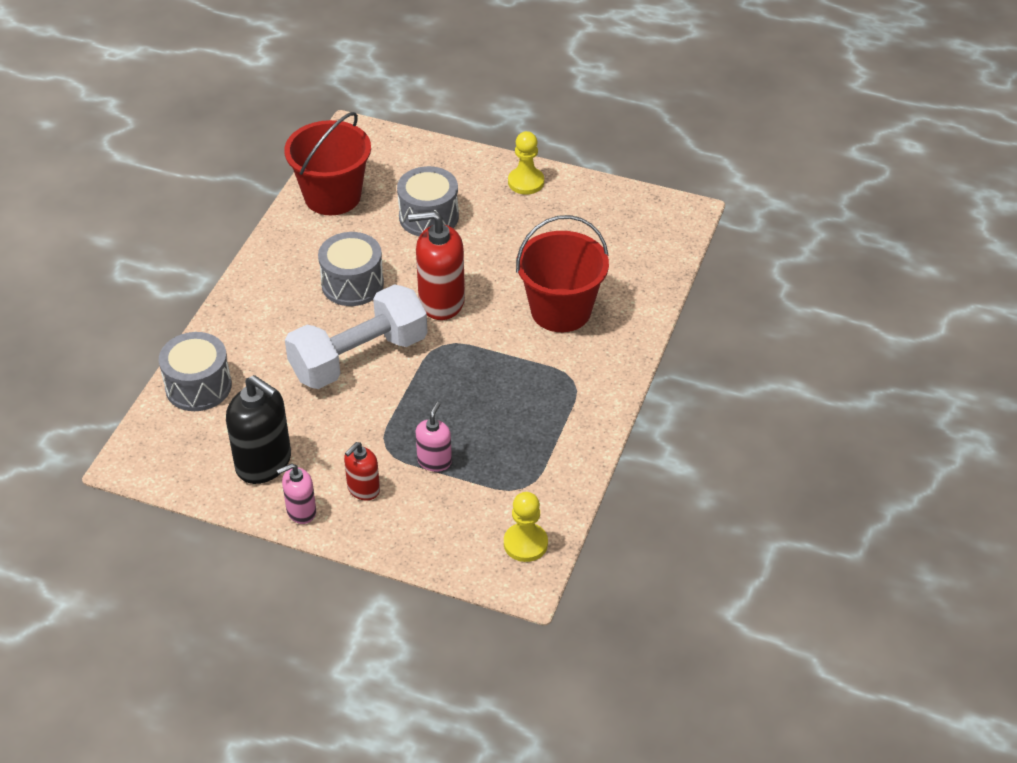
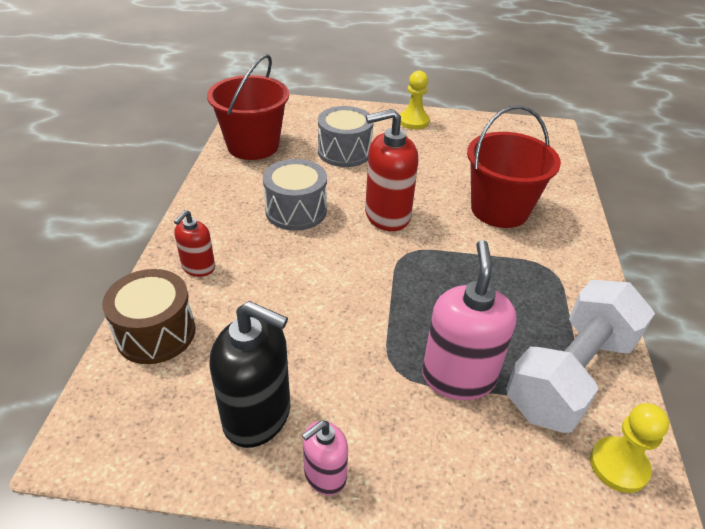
camera: 15 degrees left, 5 degrees down
(198, 386) = (156, 333): grey drum -> brown drum
(359, 357) = (328, 276): white dumbbell -> white dumbbell (571, 374)
(363, 489) = (392, 428): red soap dispenser -> red soap dispenser (198, 267)
(434, 461) = (458, 377): pink soap dispenser -> pink soap dispenser, size x1.78

